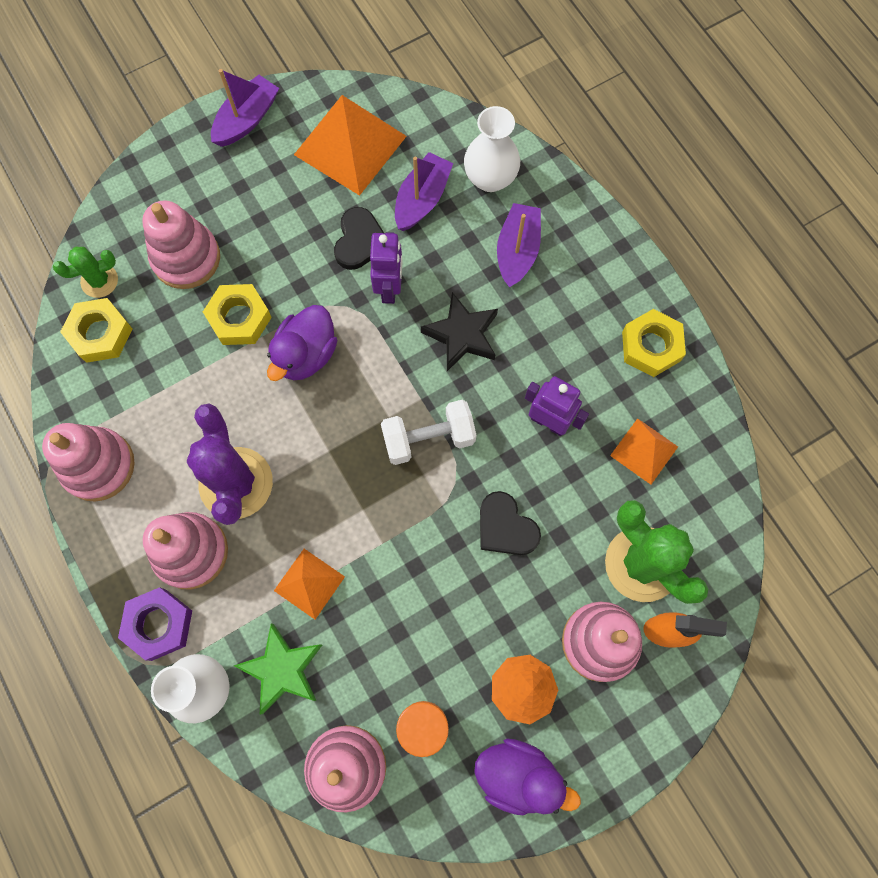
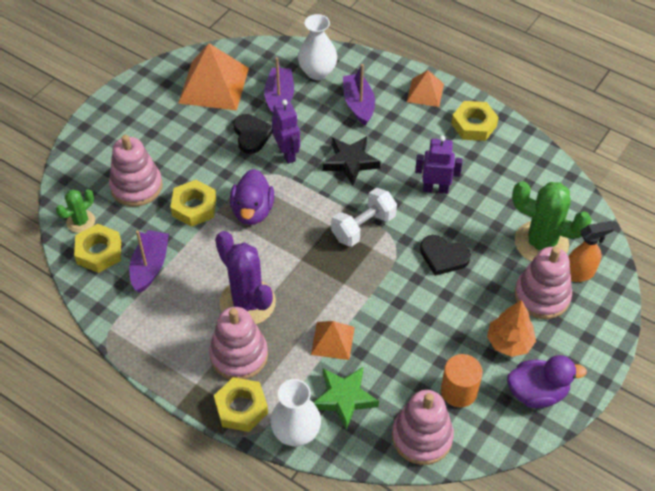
camera: 25 degrees left, 20 degrees down
(98, 466) = (142, 330): pink stacking toy -> none
(159, 624) = (241, 408): purple nut -> yellow nut
(247, 119) = (134, 94): purple boat -> purple boat (150, 266)
(644, 451) = (504, 182): orange pyramid -> orange pyramid (425, 92)

